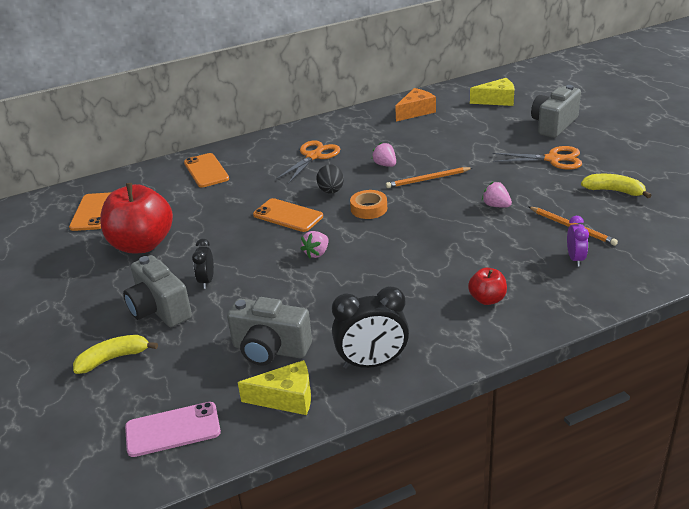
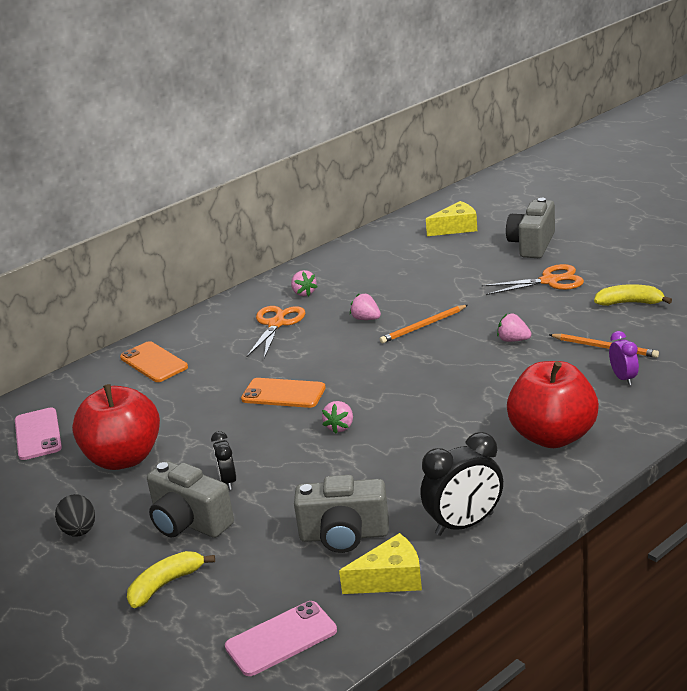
camera: 15 degrees left, 5 degrees down
(93, 212) = (38, 434): orange phone -> pink phone
(331, 191) = (319, 358): black egg -> black egg (79, 531)
(348, 134) = (304, 293): none -> pink strawberry
(369, 209) = (373, 369): orange tape -> none
(416, 112) = (370, 255): orange cheese -> none
(487, 299) = (553, 436): red apple -> red apple, size x2.10

